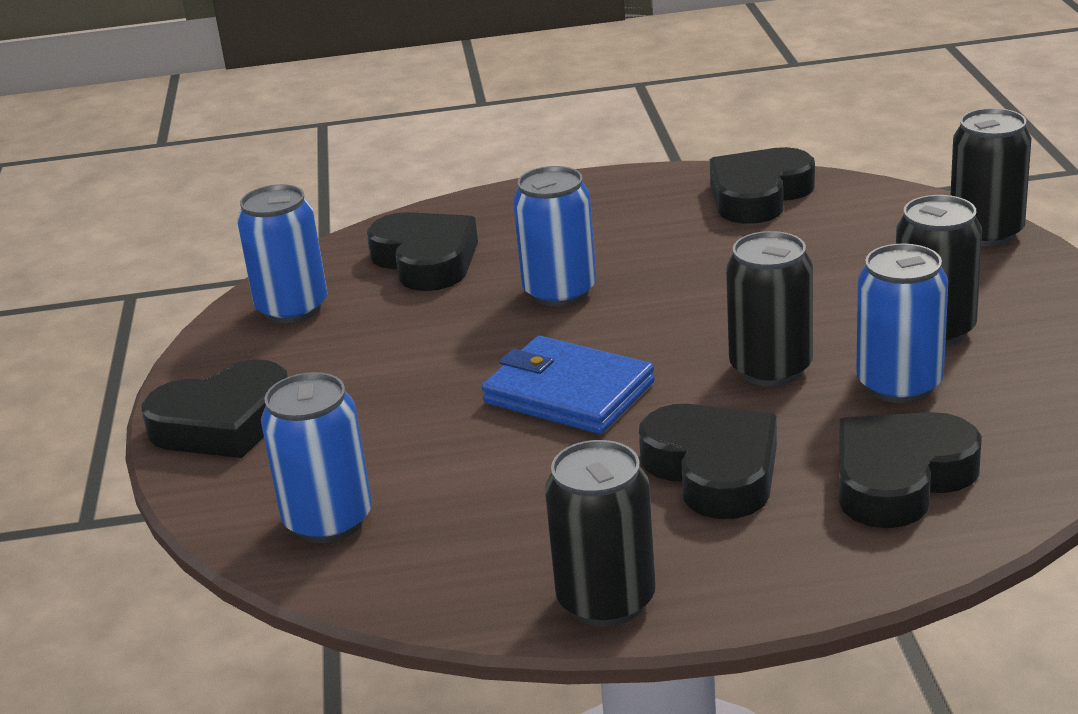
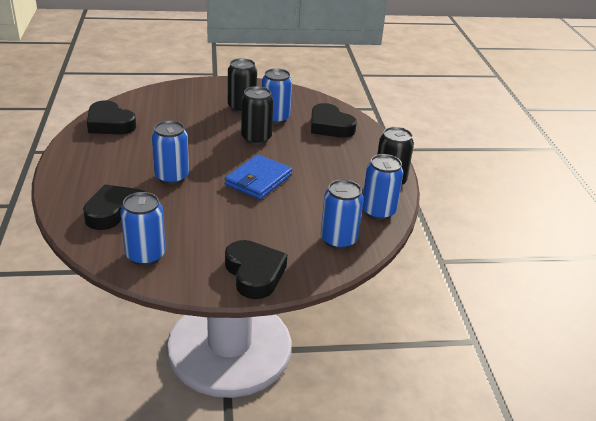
camera: 95 degrees left, 5 degrees up
(449, 580) = (378, 211): none -> blue can
(713, 470) = (319, 156): black heart -> none
(986, 233) = (175, 88): black can -> none

